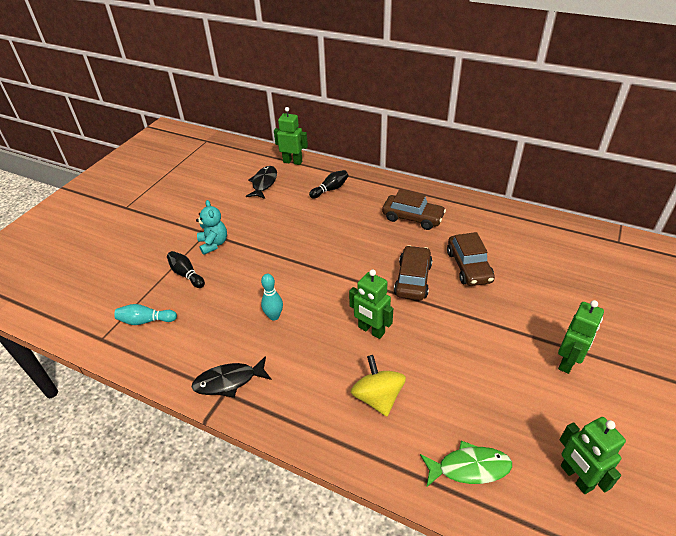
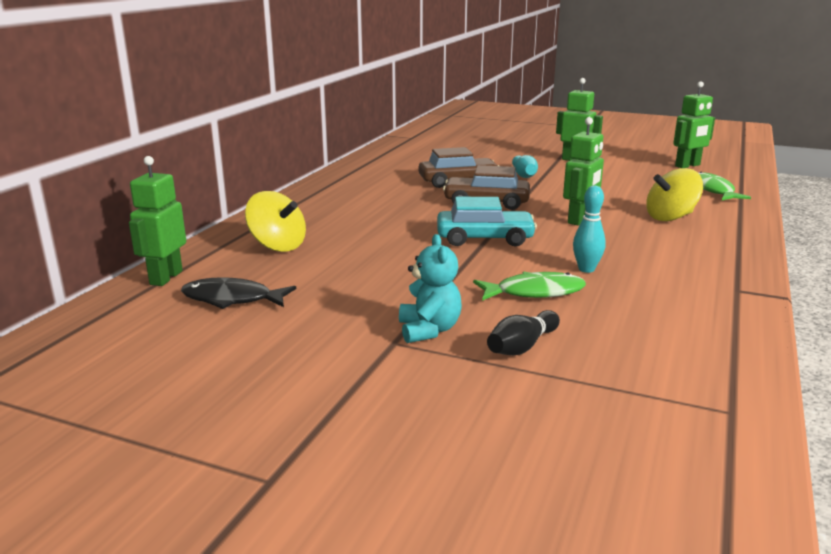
camera: 95 degrees left, 20 degrees down
(146, 321) = (657, 369): turquoise bowling pin -> turquoise bowling pin (523, 175)
(213, 244) = (429, 330): turquoise teddy bear -> turquoise teddy bear turned 105 degrees clockwise
(229, 381) = (718, 288): black fish -> none
(245, 287) = (534, 292): none -> green fish
(330, 189) = (278, 246): black bowling pin -> yellow spinning top
(334, 272) = (484, 238): none -> turquoise car
(412, 218) = (364, 201): brown car -> none

